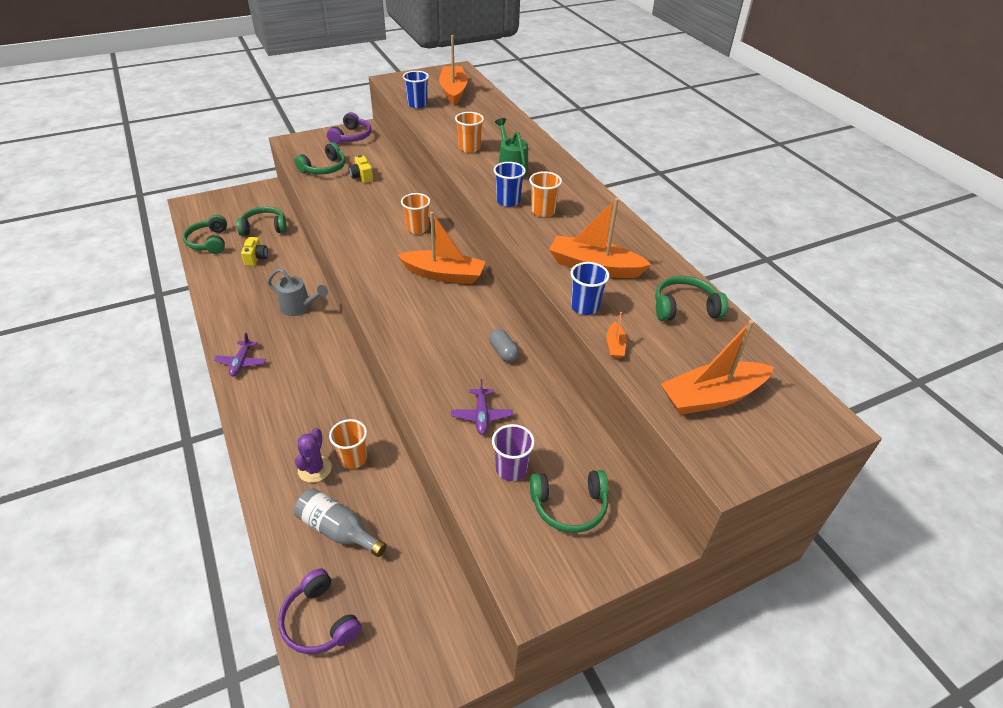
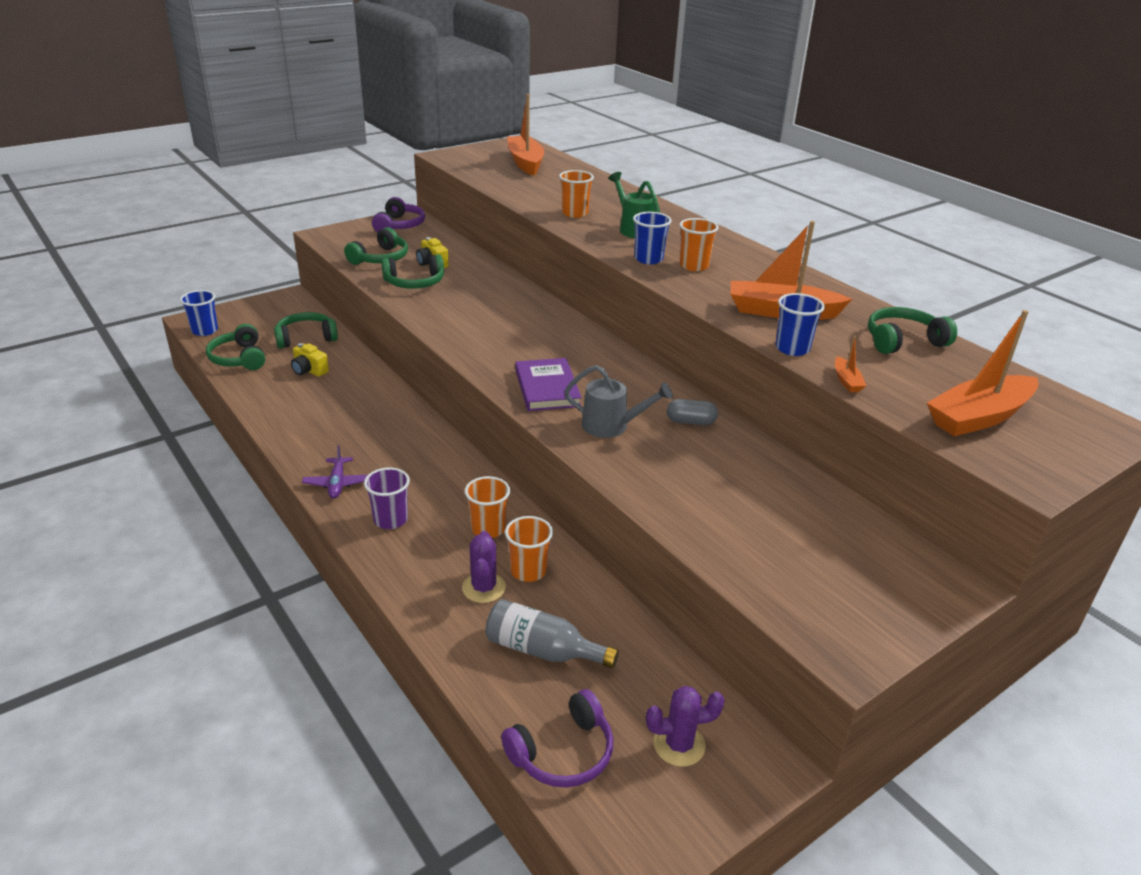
camera: 10 degrees left, 10 degrees down
(256, 258) = (309, 370): yellow camera -> yellow camera turned 135 degrees clockwise
(299, 307) = (389, 418): grey watering can -> grey watering can (612, 426)
(319, 621) = (562, 752): purple headphones -> purple headphones turned 75 degrees counterclockwise
(402, 307) = (547, 388): none -> purple book
(408, 628) = (679, 745): none -> purple cactus
(417, 104) = (489, 176): blue cup -> blue cup (205, 330)
(417, 228) = (526, 310): orange cup -> orange cup (488, 529)
(444, 274) = (581, 352): orange boat -> none
(481, 416) = (697, 486): purple plane -> none
(503, 352) = (691, 422): grey capsule -> grey capsule turned 45 degrees counterclockwise
(511, 469) = (758, 535): purple cup -> purple cup (390, 520)
(569, 506) = (844, 564): green headphones -> green headphones (415, 282)

